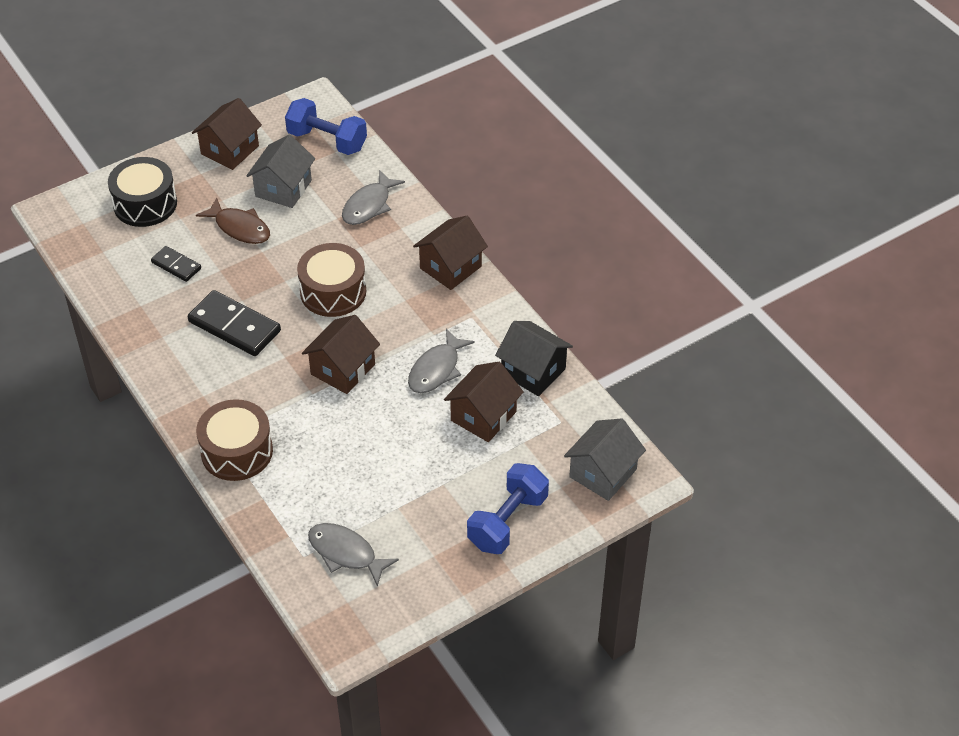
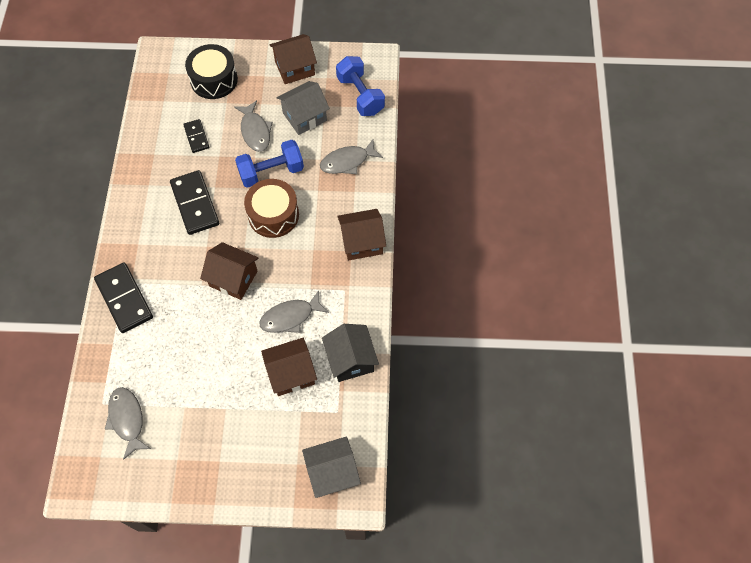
camera: 35 degrees right, 15 degrees up
(237, 451) = (124, 299): brown drum -> black domino
(240, 228) = (255, 131): brown fish -> grey fish
(343, 369) = (233, 278): brown house -> brown house turned 45 degrees clockwise
(507, 521) = (242, 466): blue dumbbell -> blue dumbbell (271, 172)

